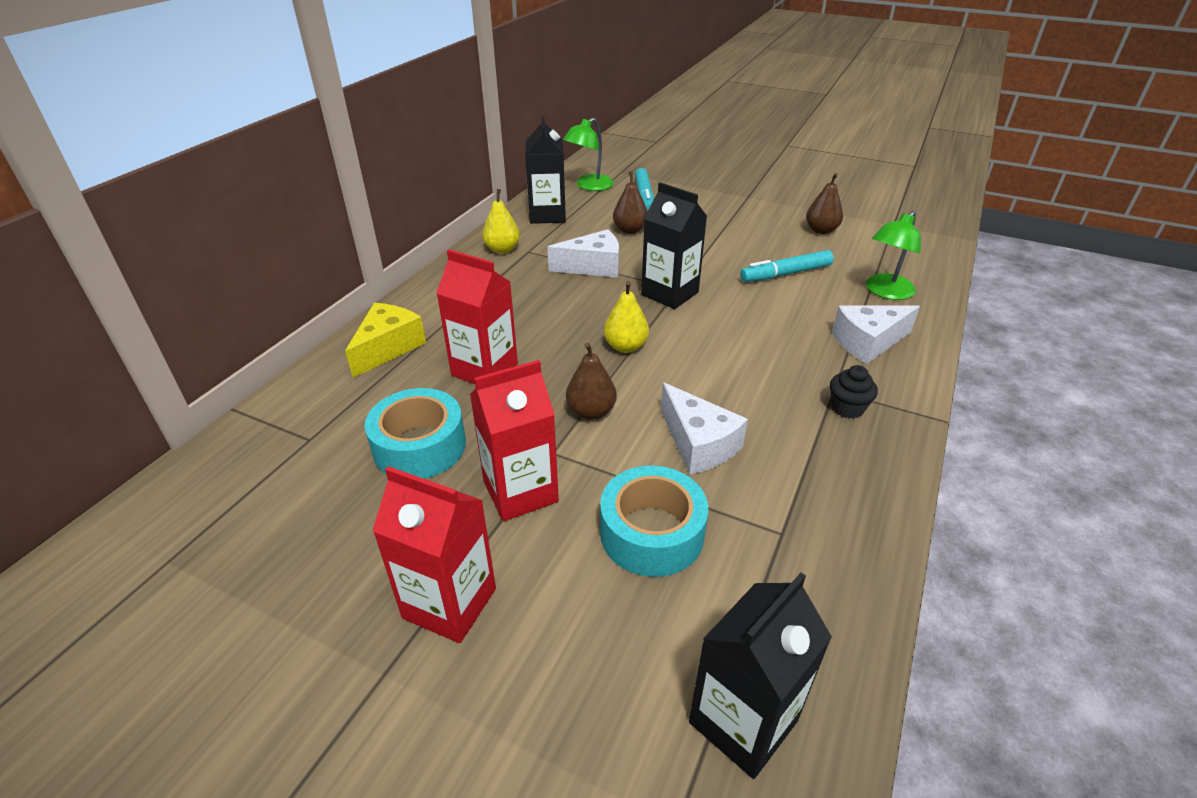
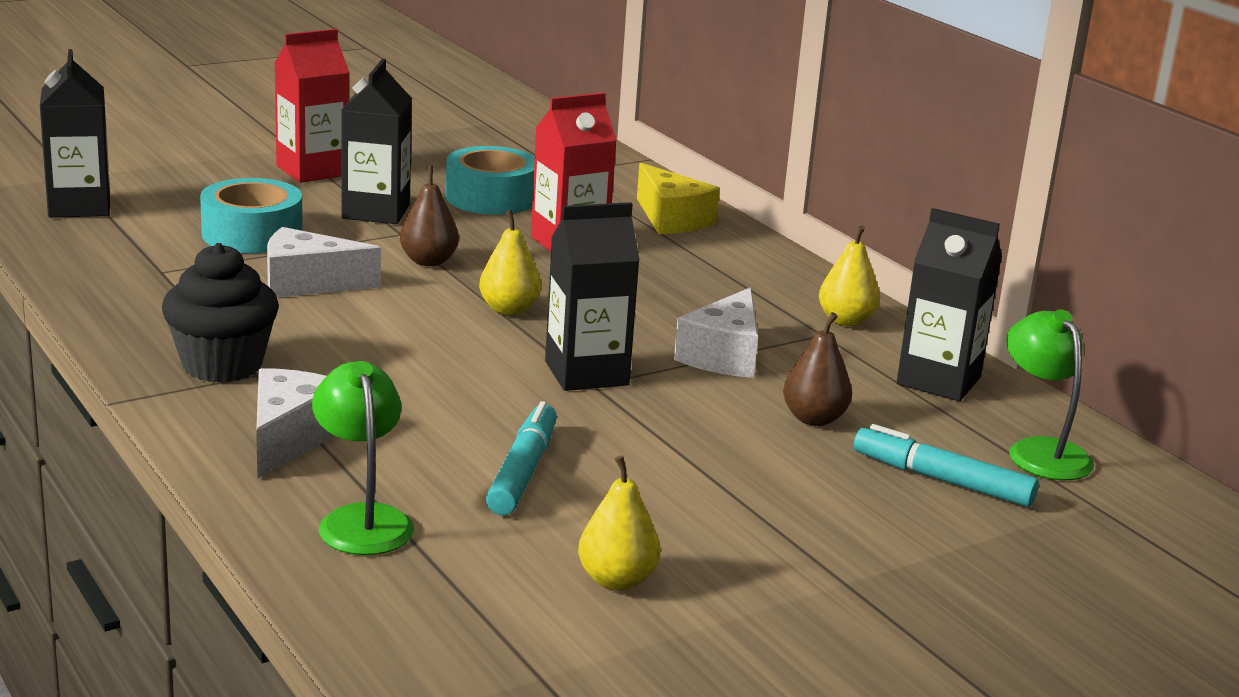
camera: 120 degrees right, 15 degrees down
(520, 492) = (376, 212): red carton -> black carton
(821, 230) = (617, 580): brown pear -> yellow pear
(847, 408) = (222, 365): black cupcake -> black cupcake, size x1.83

